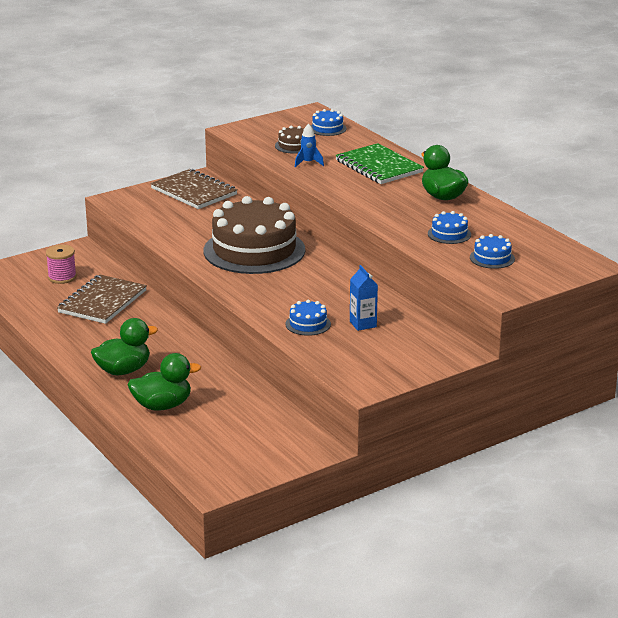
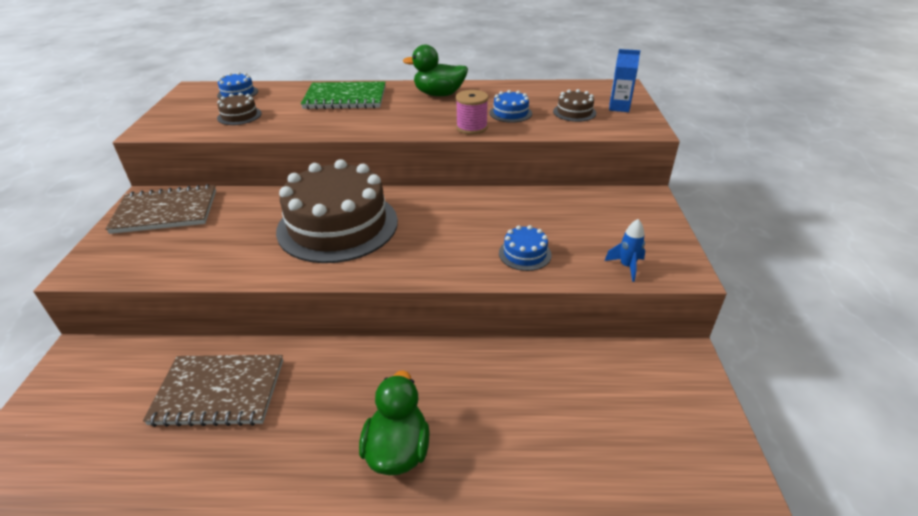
camera: 55 degrees left, 10 degrees up
(62, 277) = (112, 403): pink spool -> pink spool (471, 127)
(102, 302) = (219, 391): brown notebook -> brown notebook turned 60 degrees counterclockwise
(162, 406) = (513, 450): green duck -> none
(308, 163) = (284, 121): blue rocket -> blue rocket (627, 266)
(363, 324) = (553, 223): blue carton -> blue carton (619, 107)
(492, 258) = (574, 112): blue cake -> brown cake

